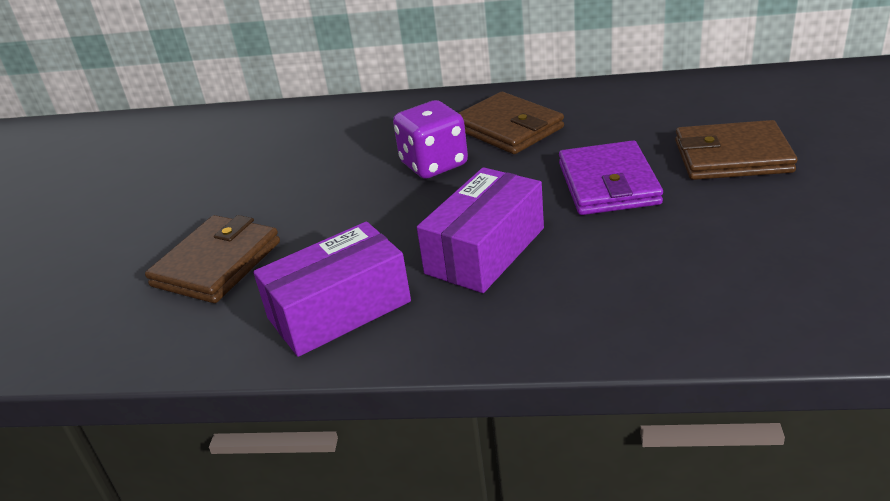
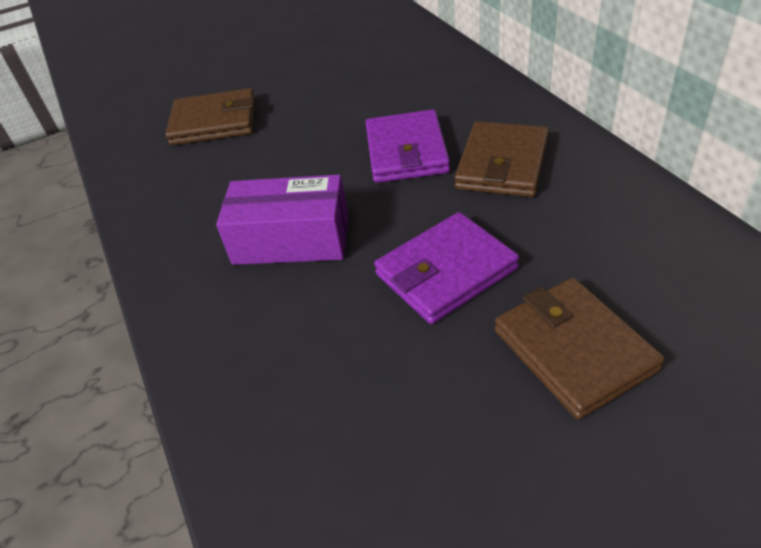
camera: 60 degrees right, 10 degrees up
(339, 310) = (184, 202): purple box -> none
(434, 164) = (406, 151): purple dice -> purple wallet

